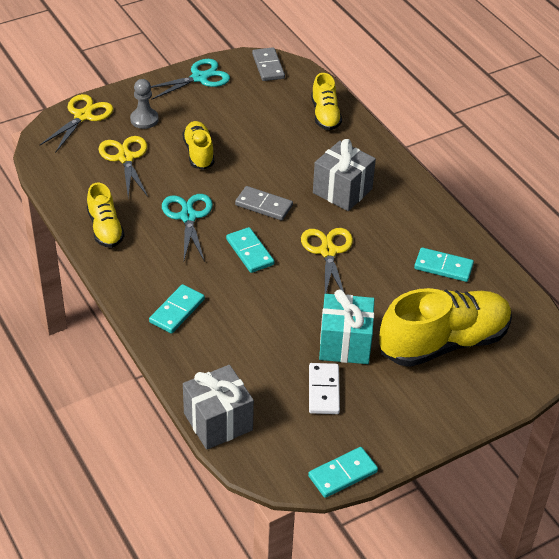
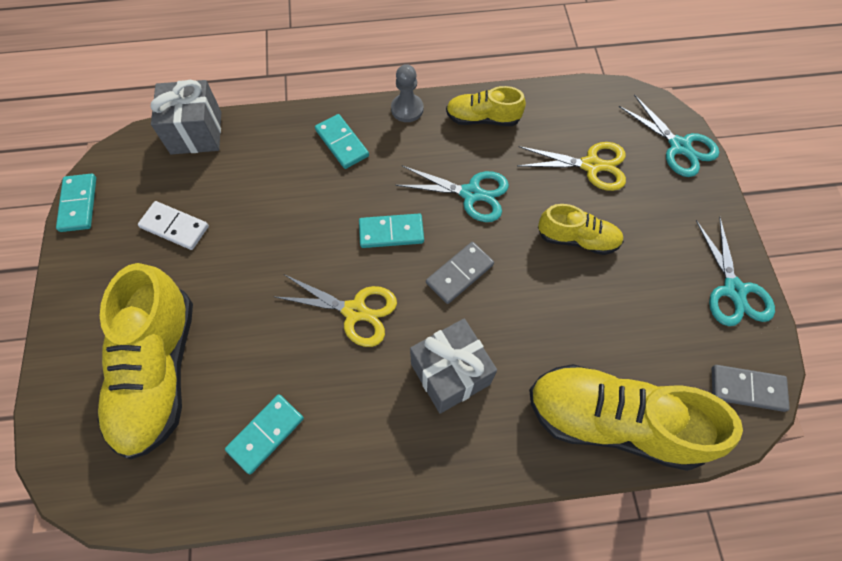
camera: 115 degrees right, 20 degrees up
(83, 116) = (679, 146): yellow scissors -> turquoise scissors
(144, 119) = (657, 203): grey pawn -> grey pawn (407, 109)
(325, 115) = (613, 421): yellow shoe -> yellow shoe, size x1.88
(345, 344) = (217, 270): turquoise gift -> none

